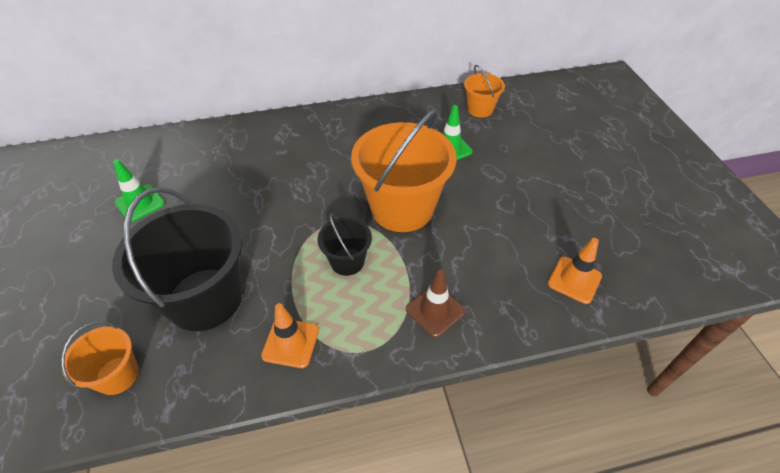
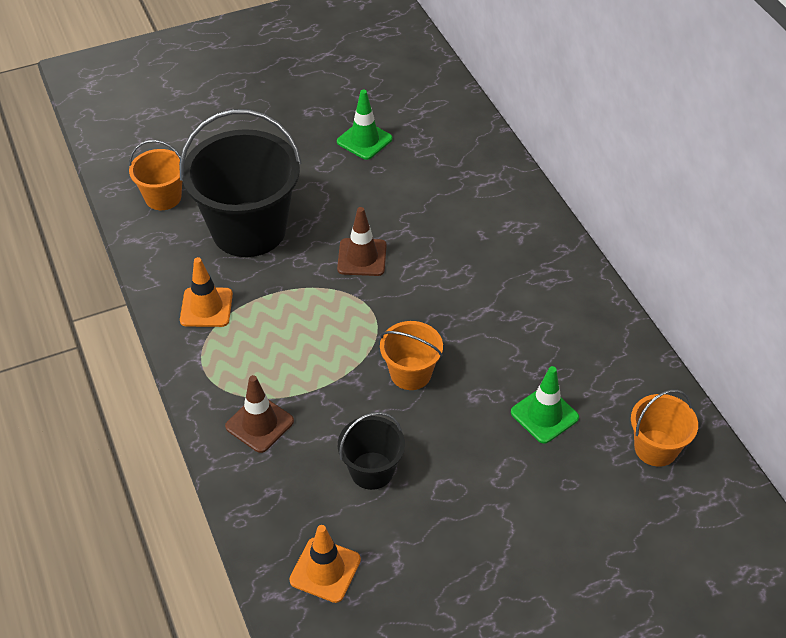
camera: 80 degrees right, 0 degrees up
(275, 221) = (362, 257): none -> brown traffic cone
(347, 261) = (315, 333): black bucket -> black bucket (372, 470)
(402, 208) = (410, 373): orange bucket -> orange bucket, size x0.50

